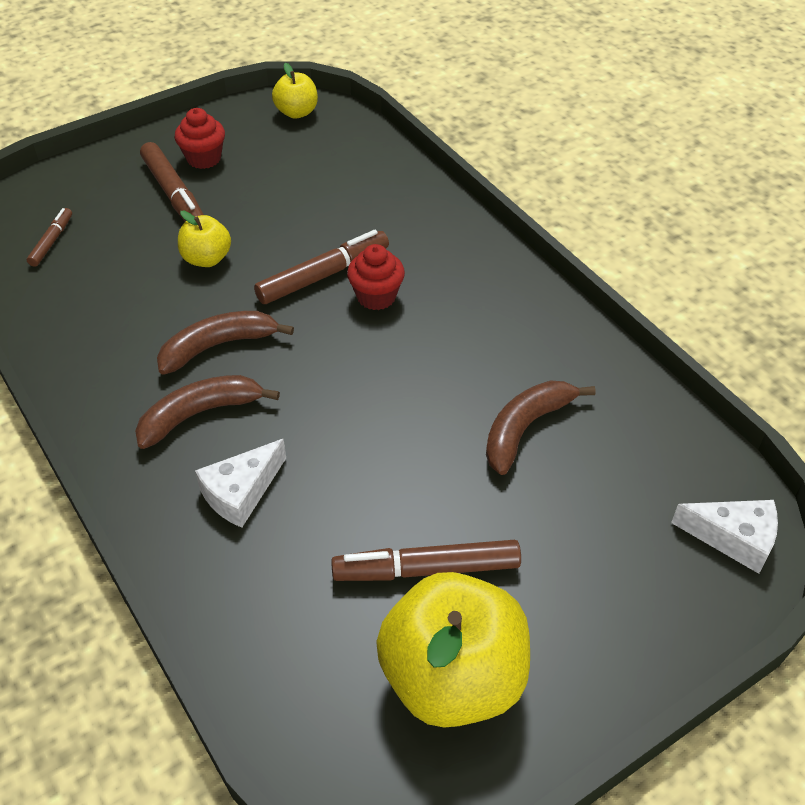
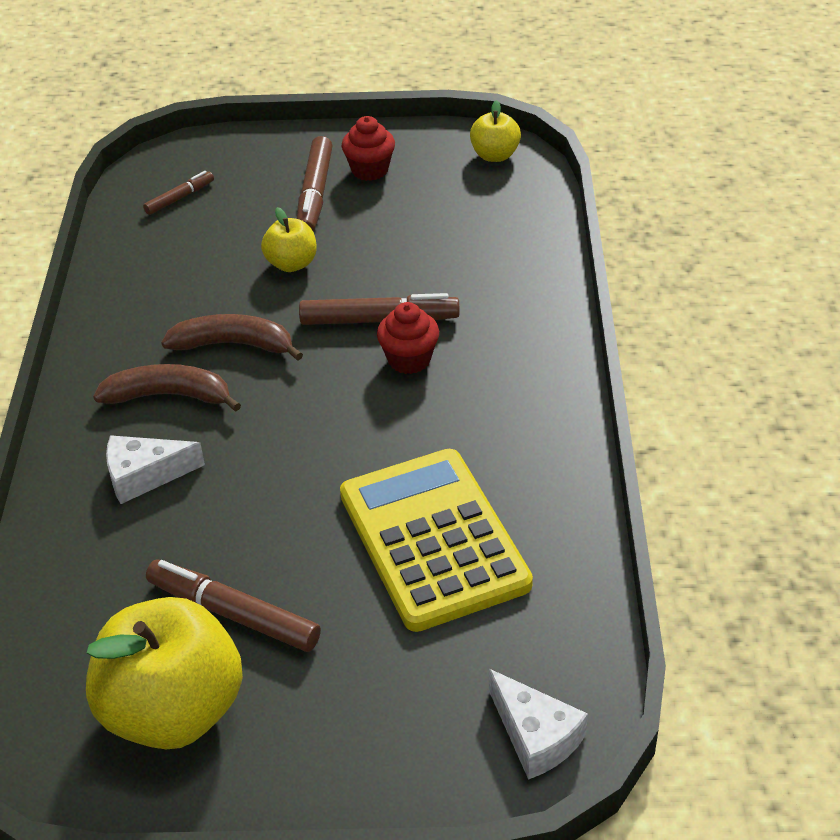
camera: 35 degrees right, 5 degrees down
(525, 428) = (433, 539): brown banana -> yellow calculator

